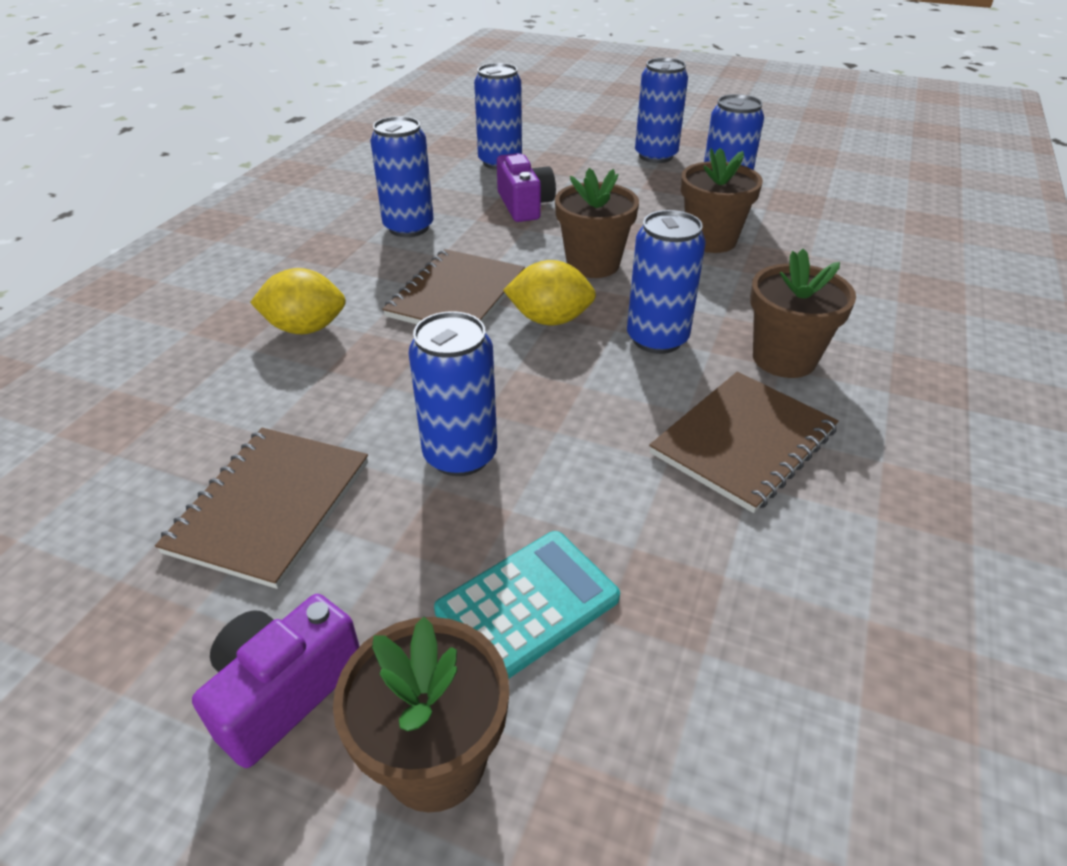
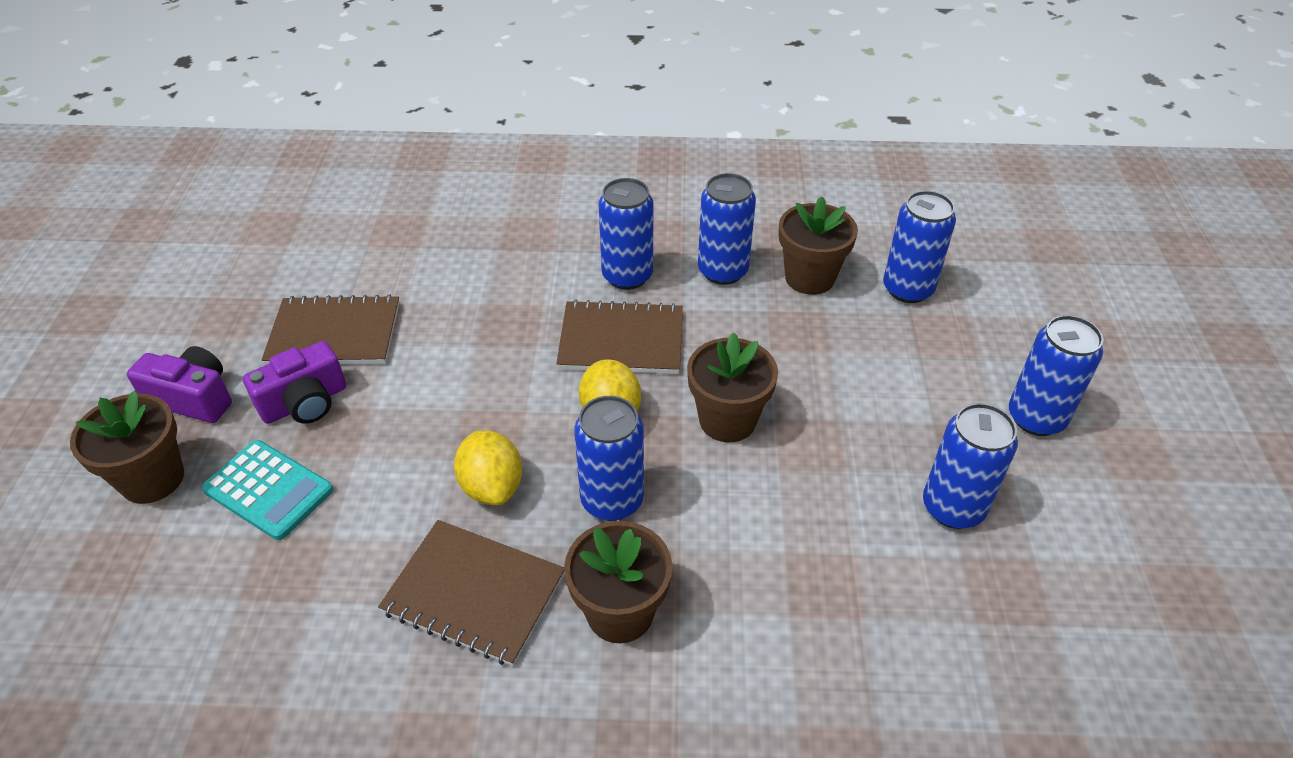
camera: 70 degrees right, 5 degrees up
(305, 328) = (533, 271): yellow lemon -> yellow lemon (492, 486)
(460, 455) = (407, 410): blue can -> blue can (627, 276)
(524, 205) = (820, 336): purple camera -> purple camera (305, 403)
(710, 240) = (840, 511): brown flower pot -> brown flower pot (809, 278)

